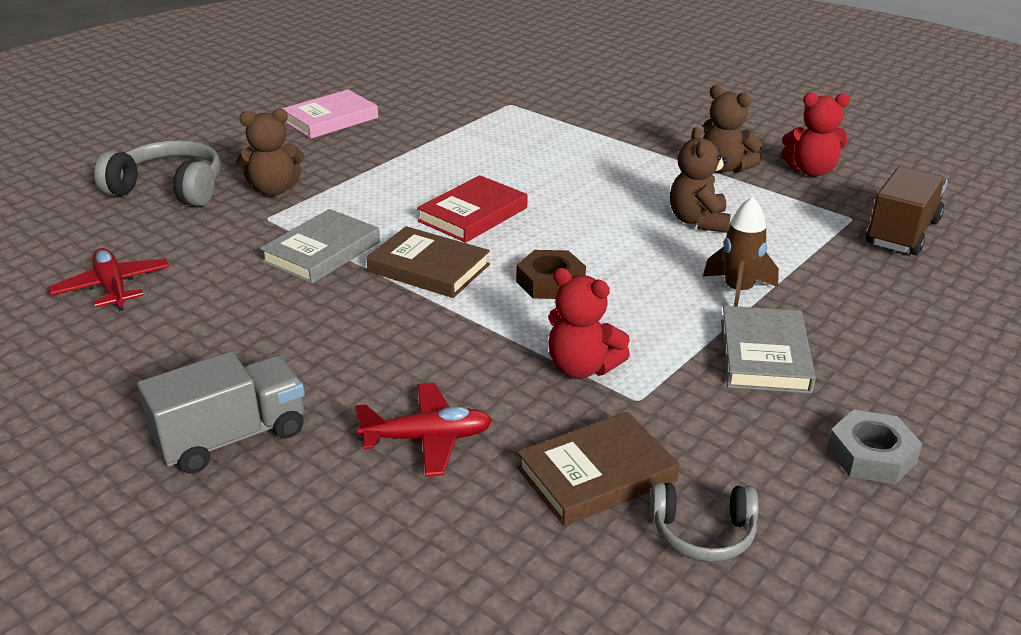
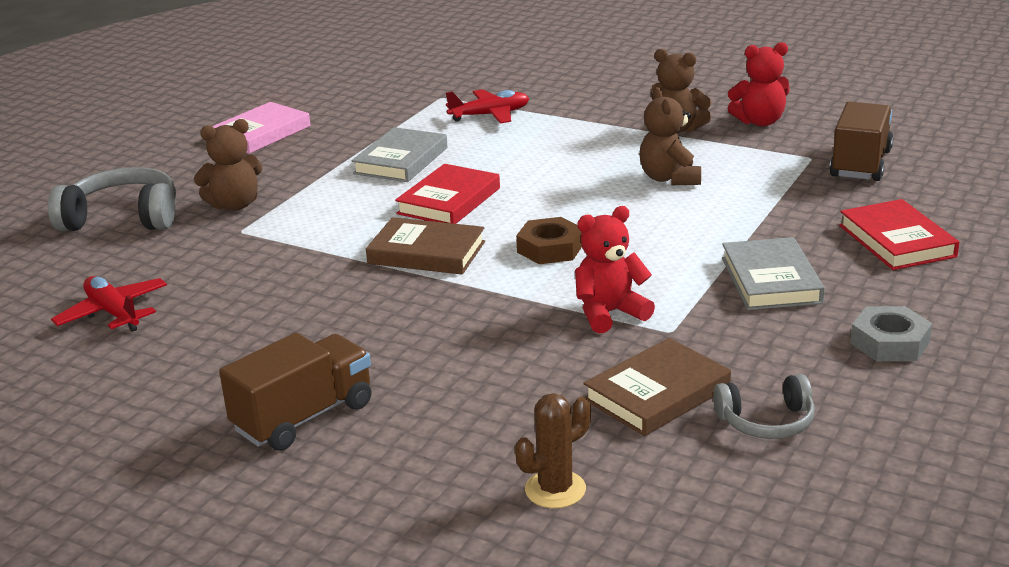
camera: 10 degrees left, 5 degrees down
(231, 437) = (304, 417): grey truck -> brown truck
(322, 252) = (313, 253): grey book -> grey book (401, 161)
(427, 438) = (491, 390): red plane -> red plane (490, 115)
(445, 577) = (555, 489): none -> brown cactus
(582, 367) = (609, 313): red teddy bear -> red teddy bear turned 135 degrees clockwise
(738, 292) = (728, 232): brown rocket -> none
(915, 329) = (897, 241): none -> red book

